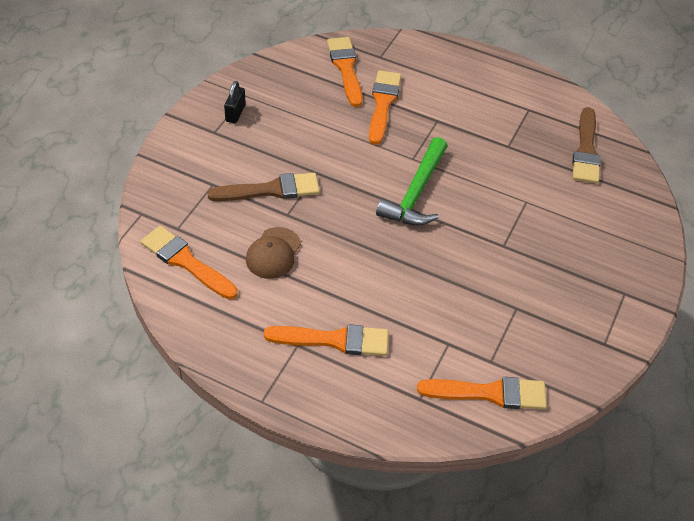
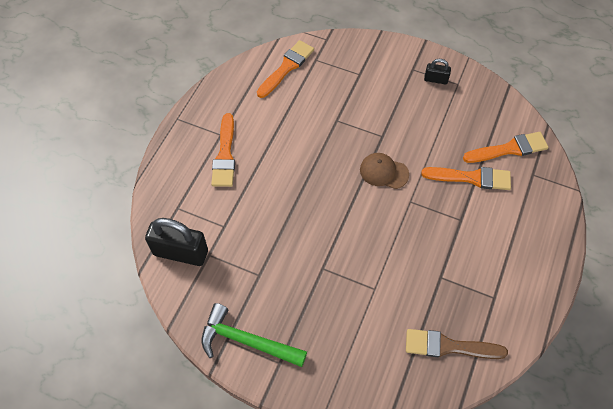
camera: 90 degrees right, 10 degrees up
(271, 190) = (359, 108): brown brush -> none
(273, 253) = (299, 115): brown cap -> brown cap (383, 172)
(416, 193) = (371, 204): green hammer -> green hammer (246, 341)
(489, 393) = (180, 252): orange brush -> black padlock

